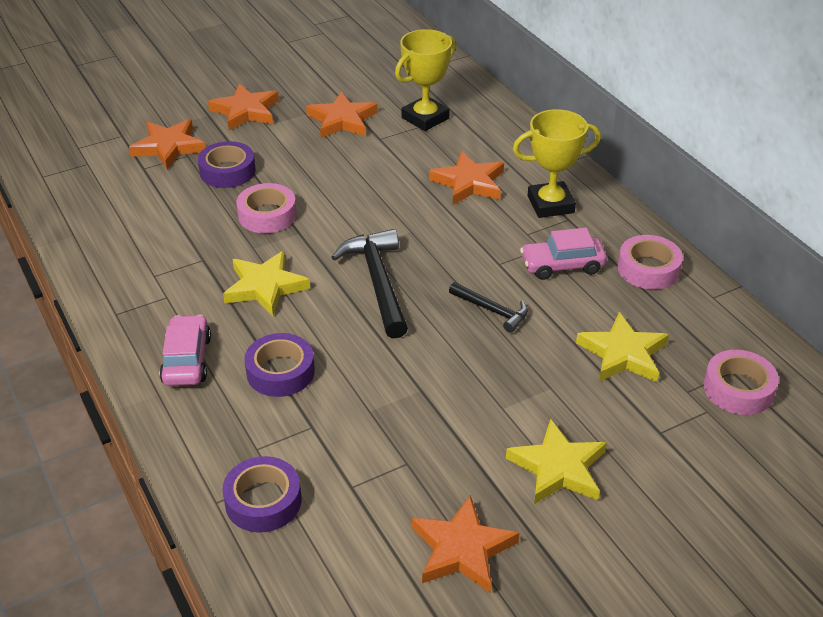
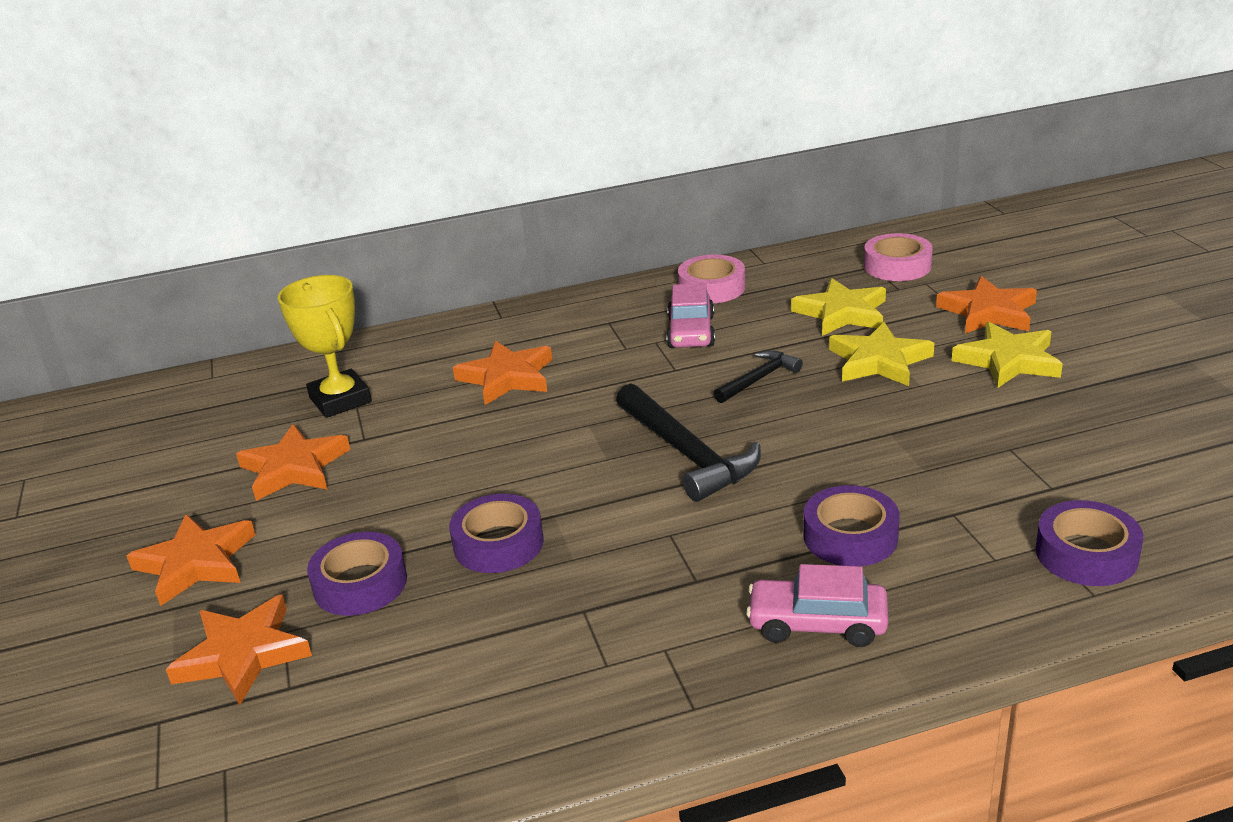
camera: 75 degrees left, 10 degrees down
(265, 287) = (669, 547): yellow star -> yellow star (879, 361)
(267, 215) = (498, 543): pink tape -> purple tape
(378, 283) = (686, 453): black hammer -> black hammer turned 120 degrees counterclockwise
(462, 549) = (1131, 421): orange star -> orange star (988, 312)
(550, 204) = (577, 330): yellow trophy -> none

